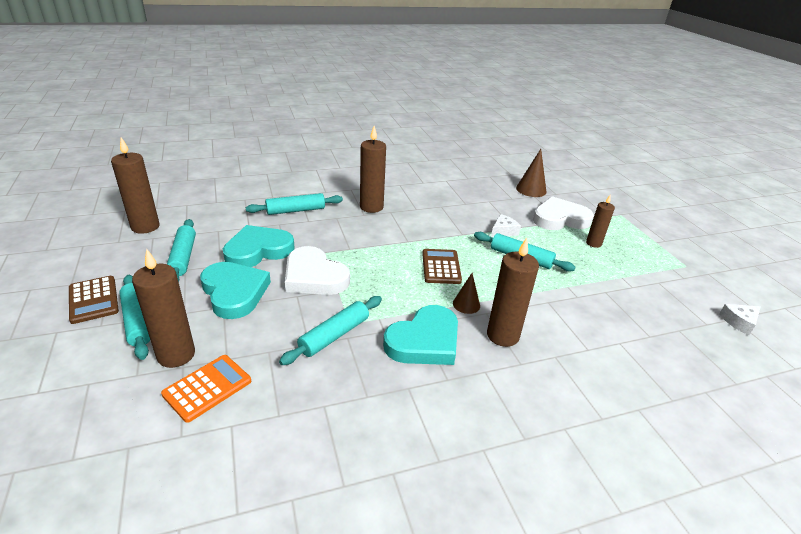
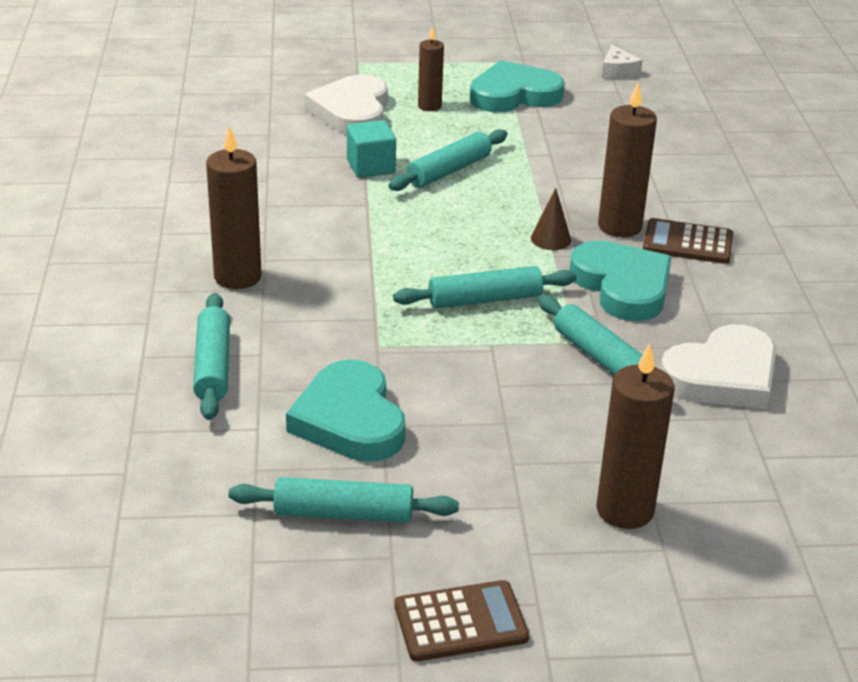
camera: 75 degrees left, 0 degrees up
(137, 321) = (535, 559): turquoise rolling pin -> turquoise rolling pin (484, 299)
(145, 227) = (199, 575): brown candle -> none
(207, 388) = (696, 477): orange calculator -> none
(234, 292) = (475, 450): turquoise heart -> turquoise heart (514, 95)
(314, 276) = (450, 363): white heart -> white heart (722, 376)
(441, 267) = (454, 241): brown calculator -> brown calculator (687, 243)
(503, 231) = (371, 167): white cheese -> turquoise cube
(531, 189) = (246, 110): brown cone -> none

